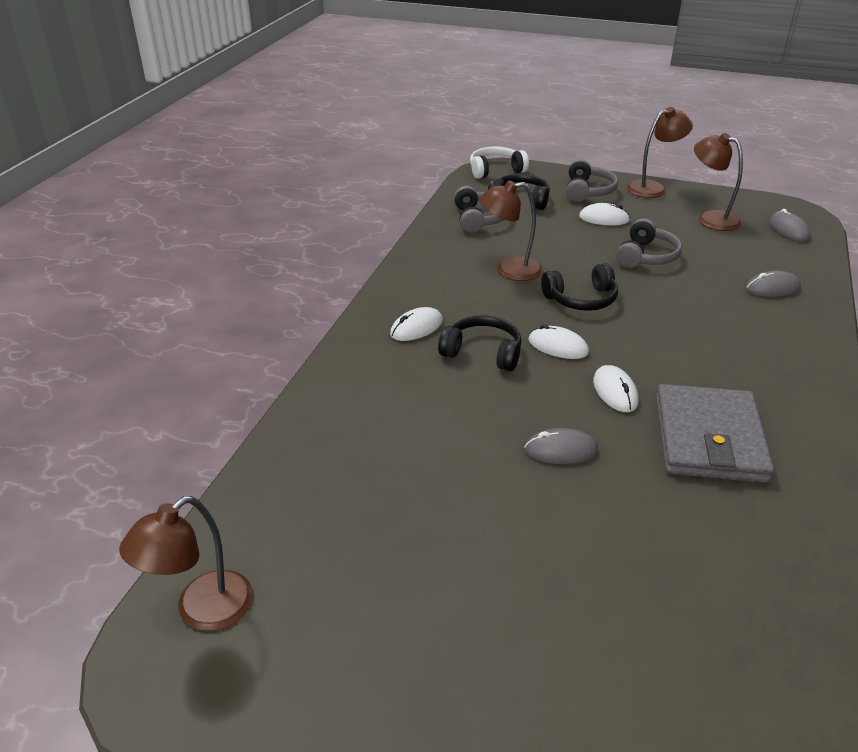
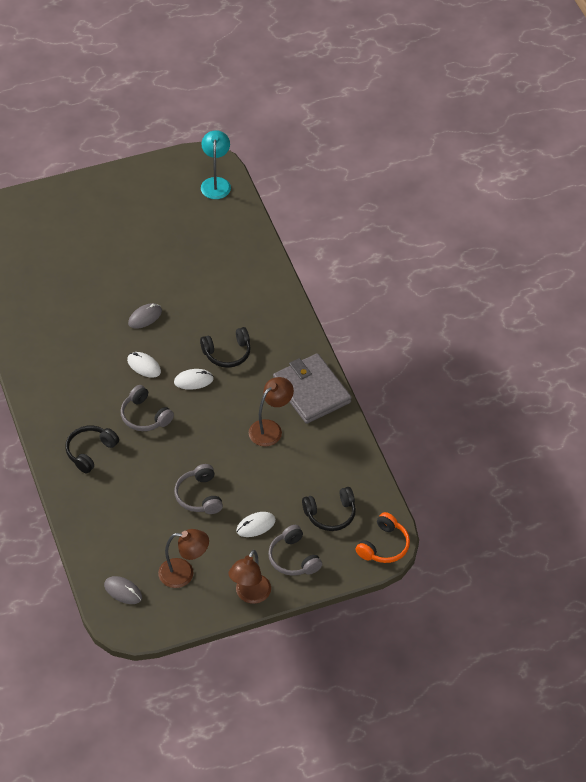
camera: 140 degrees right, 15 degrees up
(202, 611) = (216, 183): brown lamp -> turquoise lamp
(416, 328) = (276, 350): white mouse -> none
(479, 219) = (336, 472): grey headphones -> grey headphones (144, 416)
(495, 170) = (384, 546): white headphones -> orange headphones
(581, 299) = (209, 427): black headphones -> black headphones (90, 451)
(709, 438) = (84, 362): grey wallet -> grey wallet (311, 391)
(772, 288) = (105, 508): grey mouse -> none

